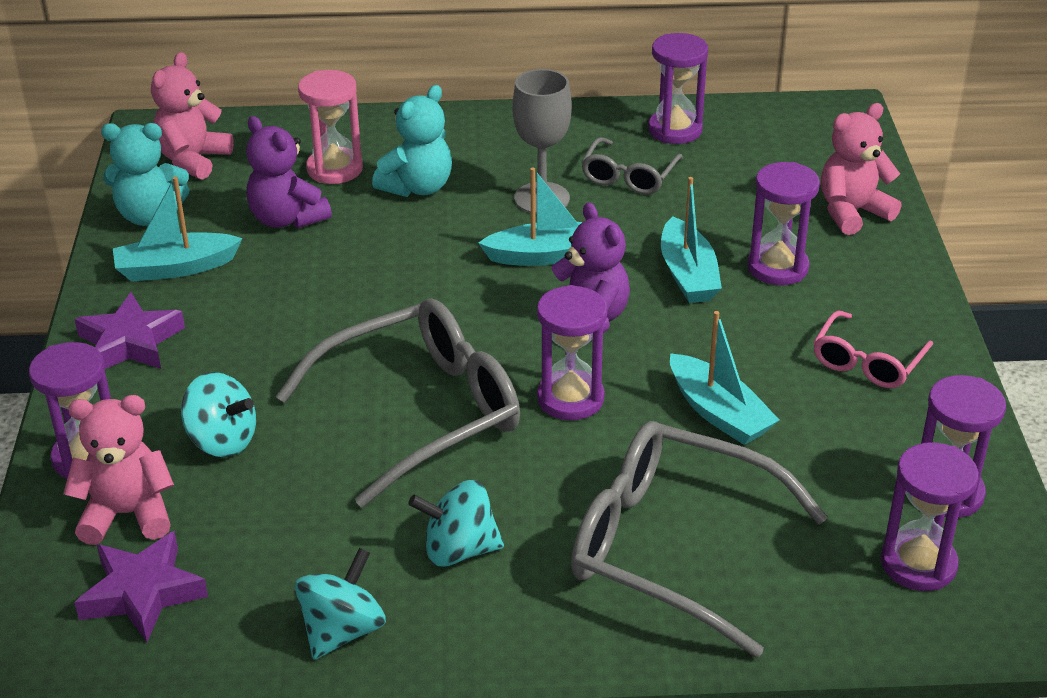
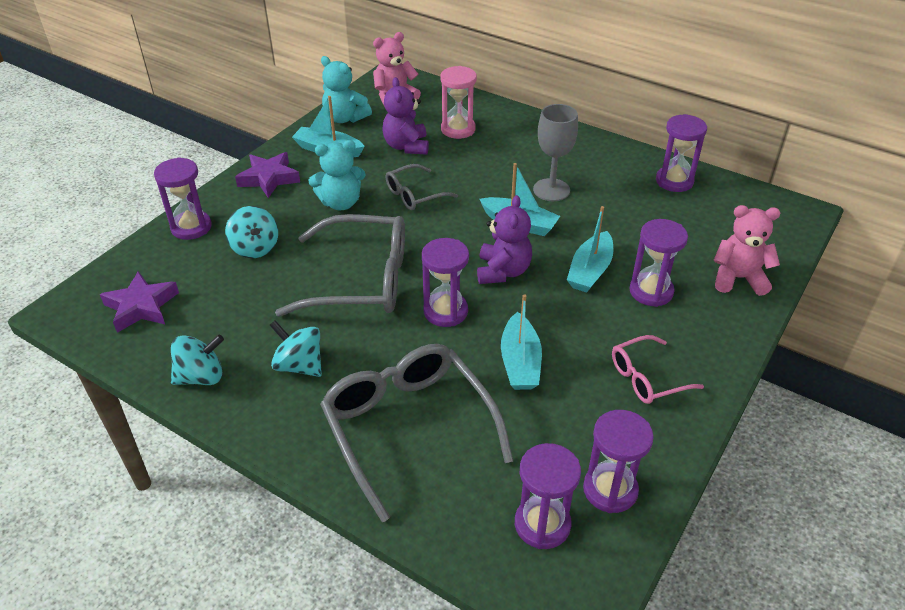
camera: 35 degrees right, 5 degrees up
(127, 514) = (177, 264): pink teddy bear -> none
(417, 187) = (490, 156): turquoise teddy bear -> turquoise teddy bear (340, 203)
(629, 176) = (616, 197): grey glasses -> grey glasses (414, 195)

